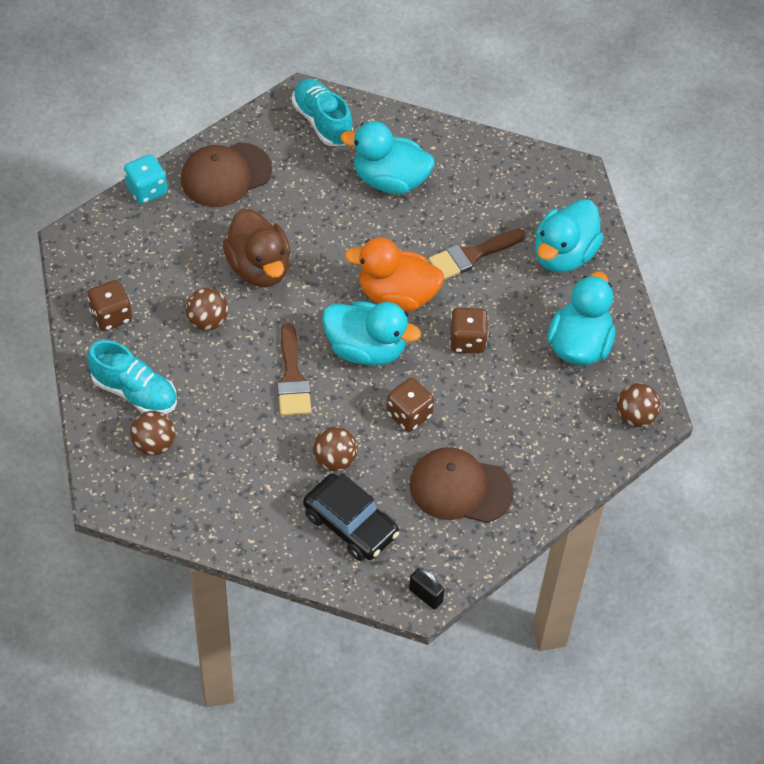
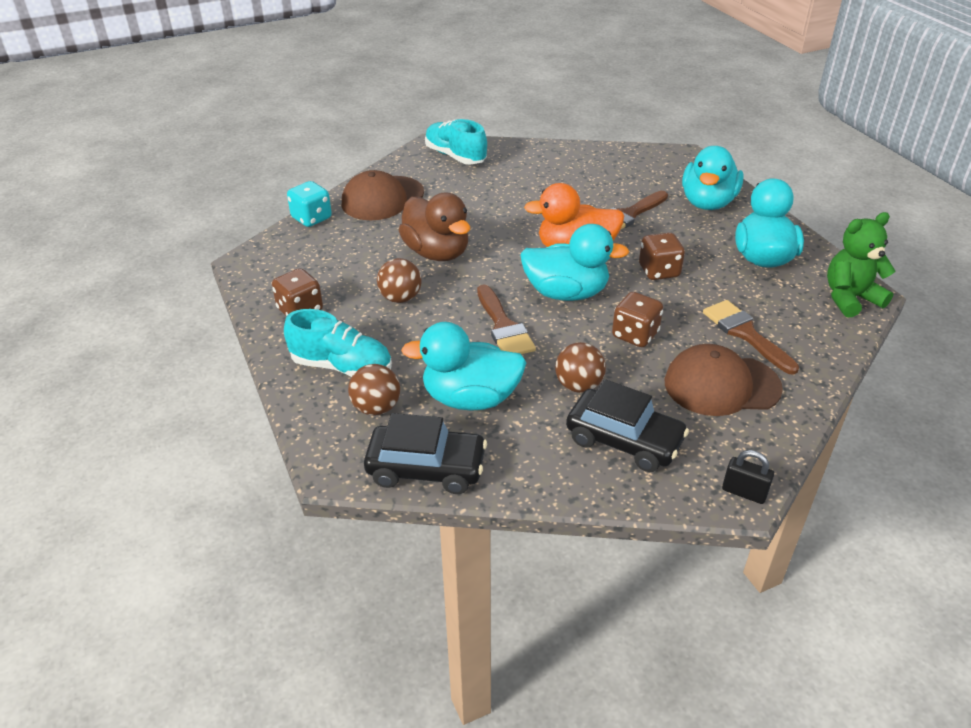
camera: 10 degrees left, 15 degrees down
(179, 514) = (426, 468): none -> black car
(389, 180) = (530, 181): turquoise duck -> turquoise duck (470, 398)
(511, 436) = (745, 334): none -> brown brush
(635, 416) = (850, 298): brown ball -> green teddy bear

